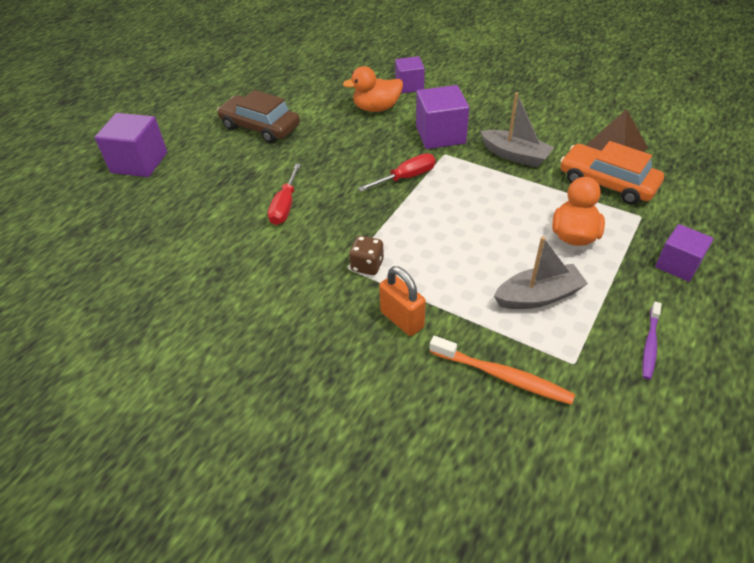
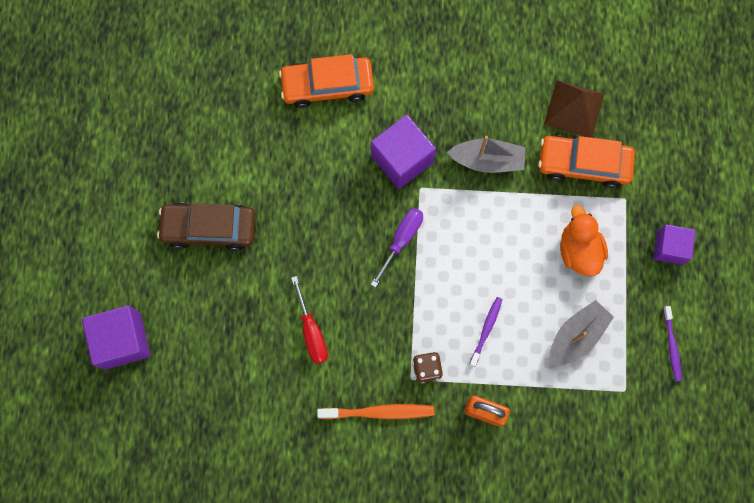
camera: 30 degrees left, 30 degrees up
(376, 108) = (314, 142): orange duck -> none
(406, 178) = (401, 240): red screwdriver -> purple screwdriver
(409, 86) = (327, 85): purple cube -> orange car
(444, 259) = (486, 330): none -> purple toothbrush
(502, 376) = (580, 428): orange toothbrush -> orange toothbrush (379, 412)

